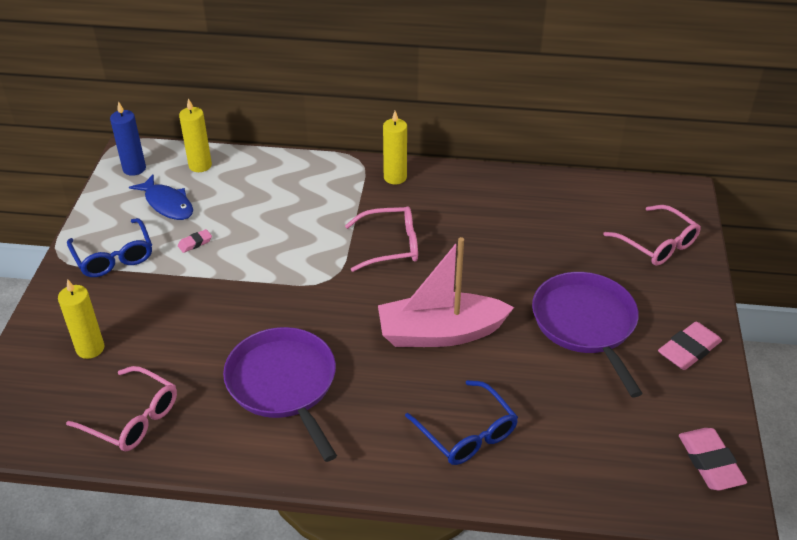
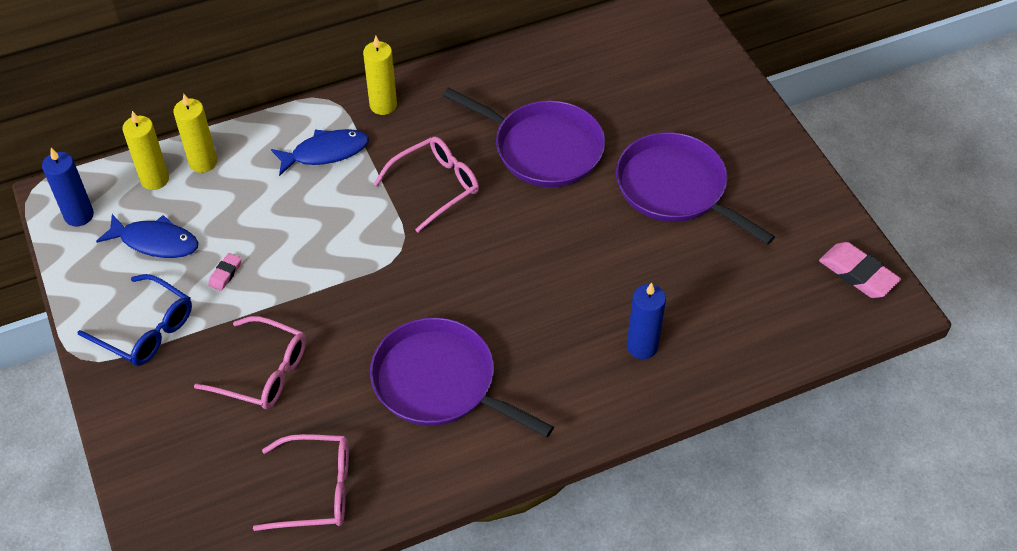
camera: 30 degrees left, 10 degrees up
(90, 348) = (209, 441): yellow candle -> yellow candle (203, 162)
(328, 192) = (325, 152): none -> blue fish
(440, 333) = (550, 259): pink boat -> none
(466, 432) = (642, 346): blue glasses -> blue candle
(495, 252) = (543, 148): none -> purple pan
(657, 244) = (686, 74): pink glasses -> pink glasses (262, 372)
(688, 350) = (779, 174): pink eraser -> none

